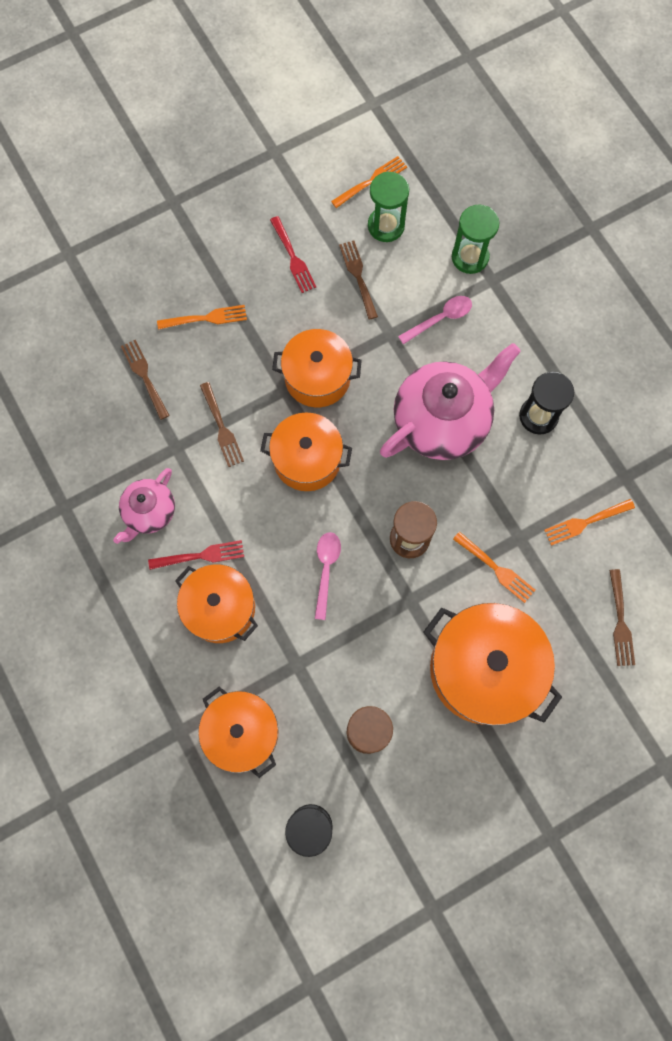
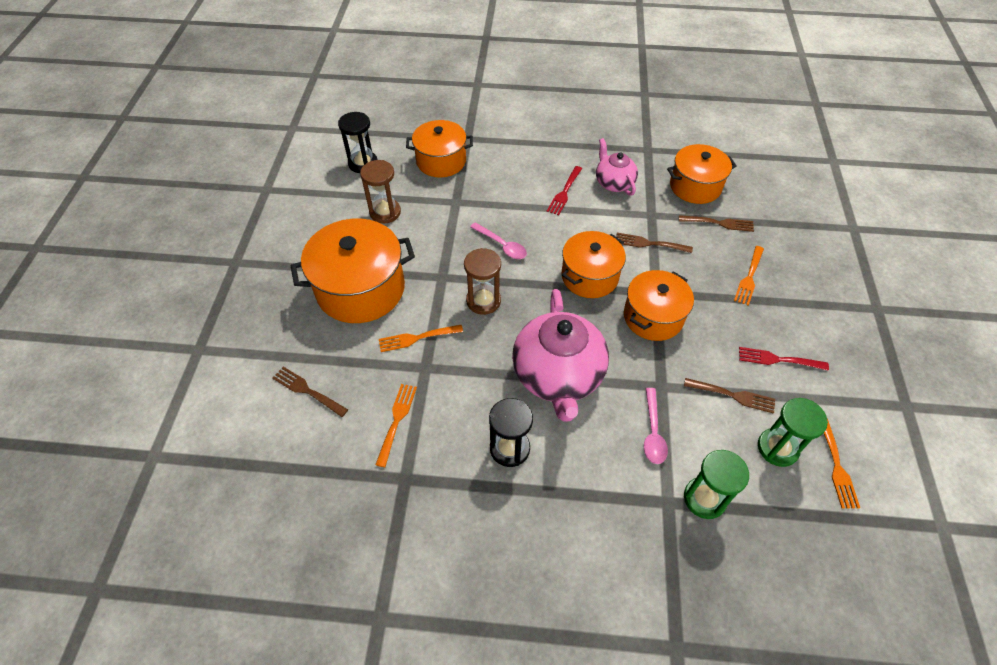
camera: 125 degrees right, 20 degrees down
(220, 608) = (522, 185): orange pot -> orange pot (695, 186)

